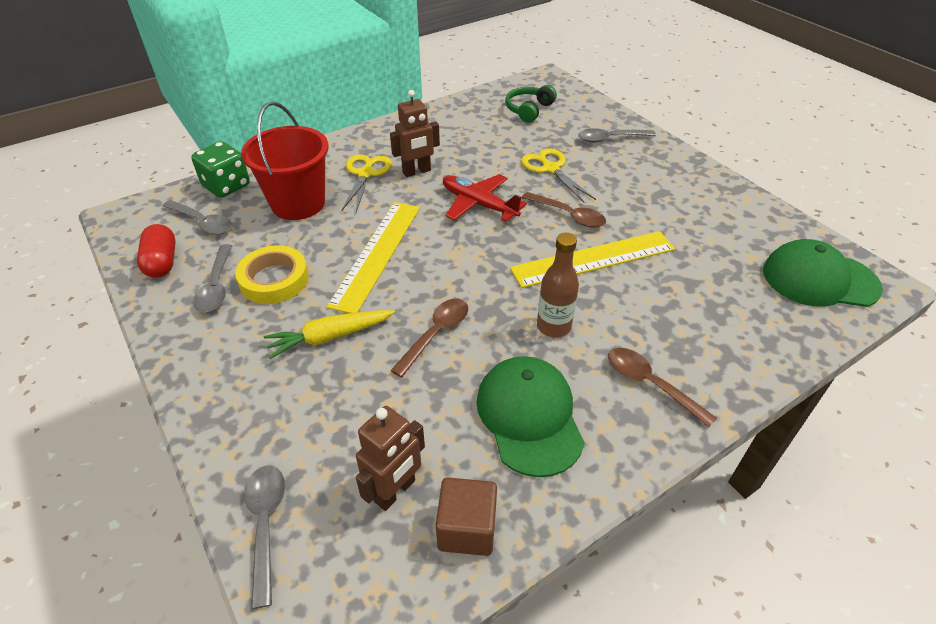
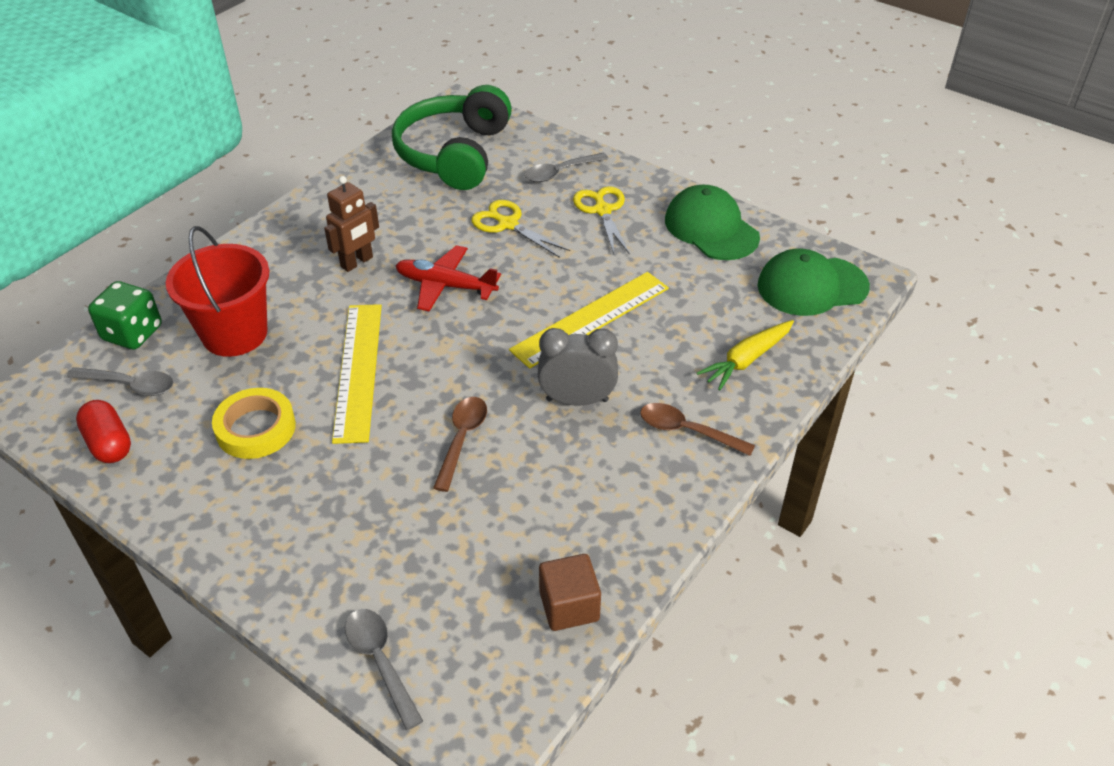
camera: 20 degrees left, 0 degrees up
(216, 286) = (192, 453): grey spoon -> none
(330, 337) = (352, 472): yellow carrot -> yellow carrot (747, 360)
(365, 174) = (297, 278): yellow scissors -> yellow scissors (602, 210)
(395, 491) = (489, 596): brown robot -> none
(528, 110) = (454, 154): green headphones -> green headphones, size x2.05
(529, 416) = (587, 493): green cap -> green cap (711, 228)
(553, 326) = (577, 400): brown bottle -> grey clock
(568, 215) = (548, 275): brown spoon -> none

